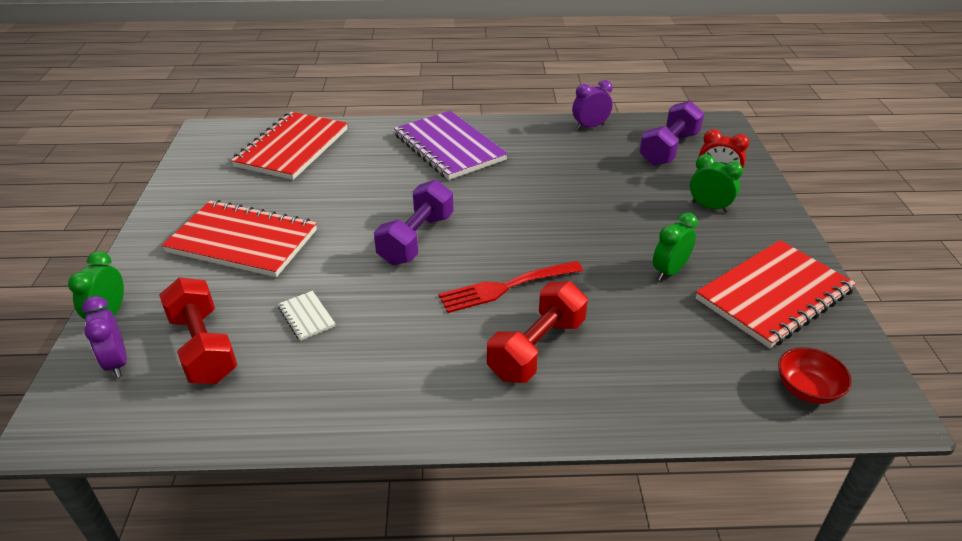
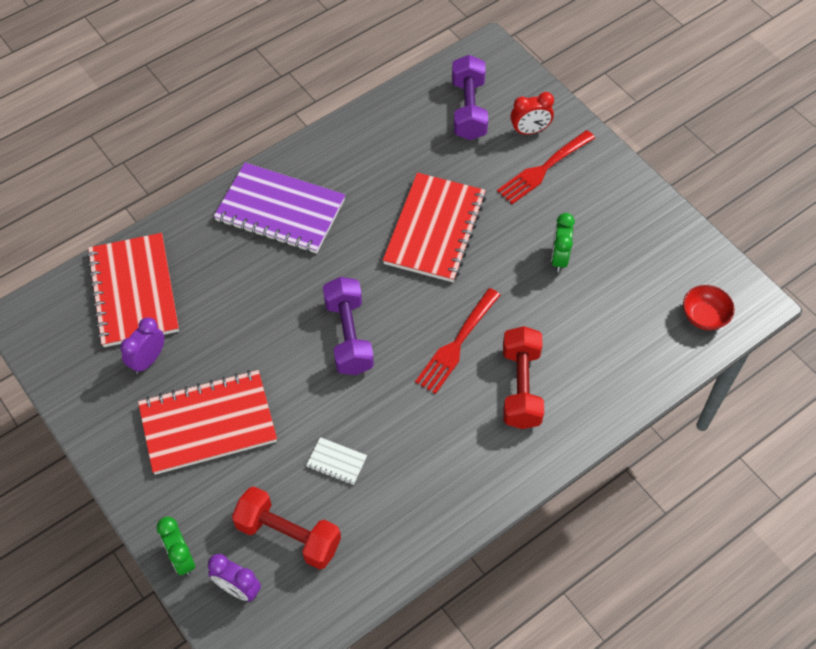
camera: 35 degrees left, 20 degrees up
(590, 127) = (382, 113): purple clock -> purple clock (148, 360)
(709, 207) = (544, 168): green clock -> red fork
(774, 295) = (641, 241): red notebook -> red notebook (435, 229)

